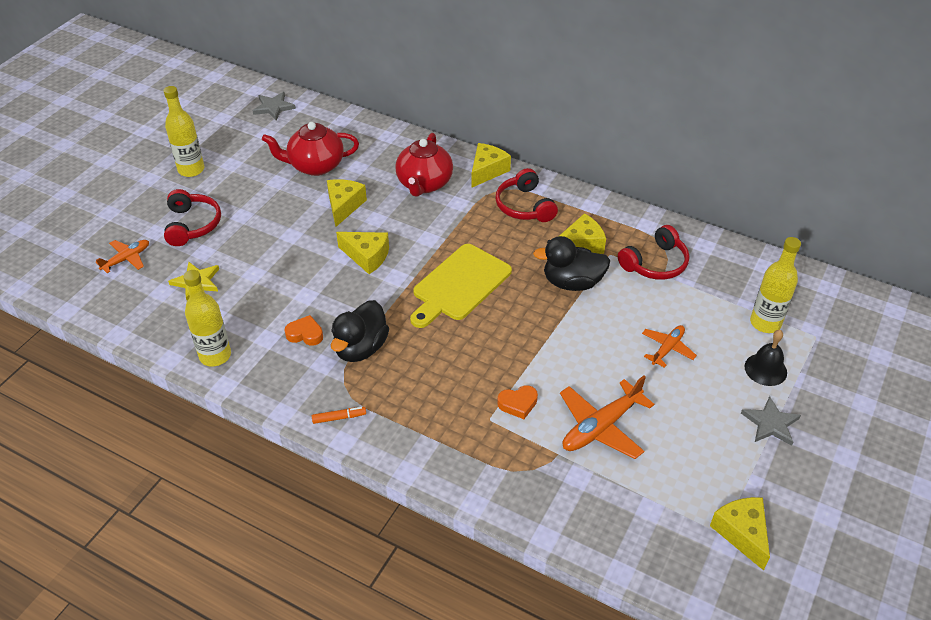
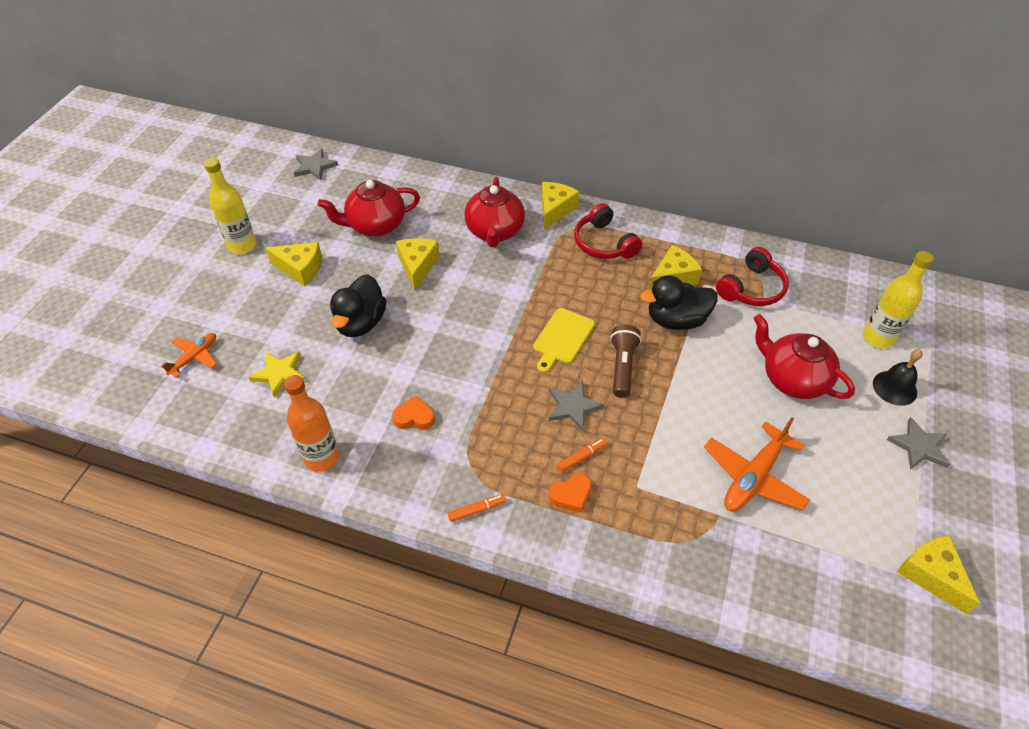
camera: 10 degrees left, 5 degrees up
(192, 225) = (258, 308): red headphones -> none
(215, 356) = (321, 457): yellow bottle -> orange bottle
(360, 348) = (478, 425): black duck -> black duck (360, 323)
(367, 256) = (457, 319): yellow cheese -> yellow cheese (300, 269)
(446, 388) = (581, 457): none -> orange marker
(451, 344) = (573, 406): none -> grey star
(459, 285) = (562, 338): yellow cutting board -> yellow cutting board, size x0.65
(508, 316) = (622, 366): none -> brown flashlight
(518, 404) = (661, 464): orange heart -> orange heart (571, 495)
(667, 348) = (792, 379): orange plane -> red teapot

